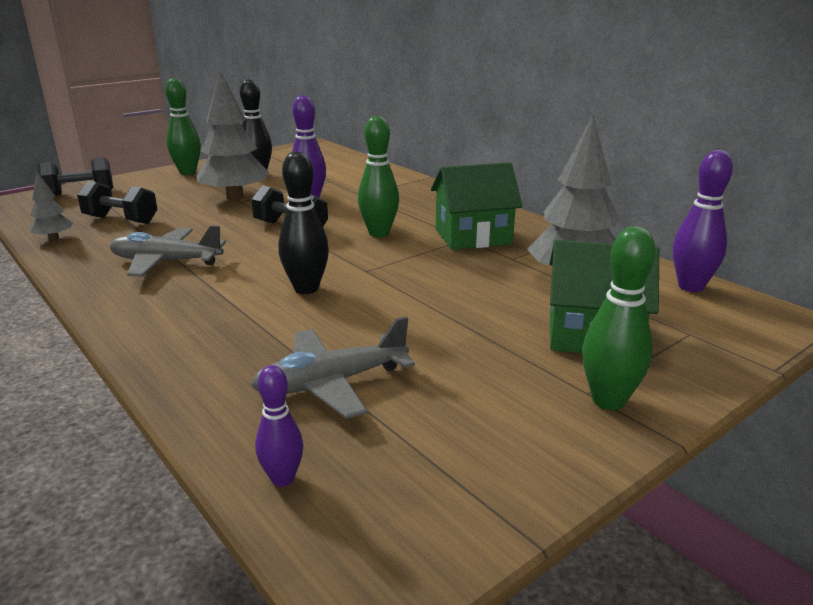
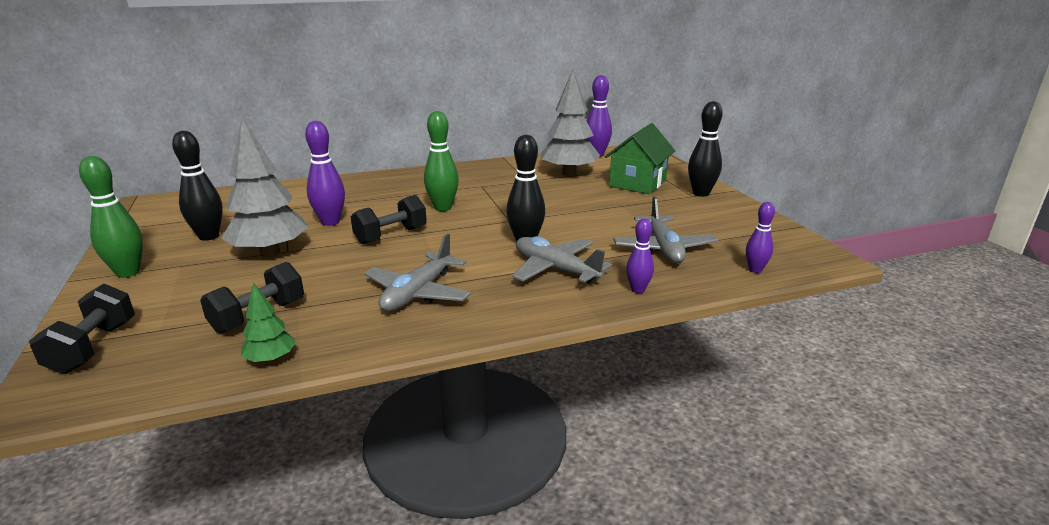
camera: 70 degrees left, 0 degrees up
(54, 238) = (271, 359): grey tree -> green tree
(190, 375) = (638, 290): none -> purple bowling pin
(235, 316) = (556, 269): none -> grey plane
(473, 236) = (481, 183): green house -> none
(608, 400) = (701, 193): green bowling pin -> black bowling pin

